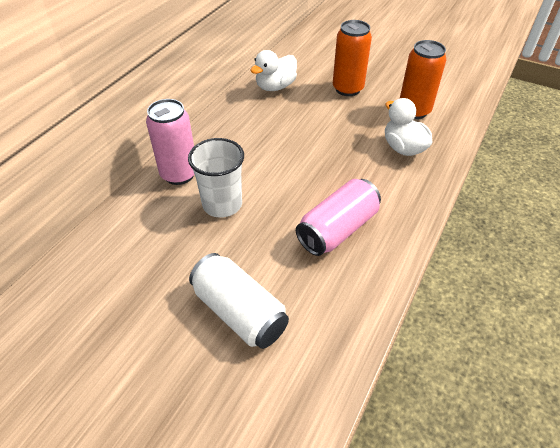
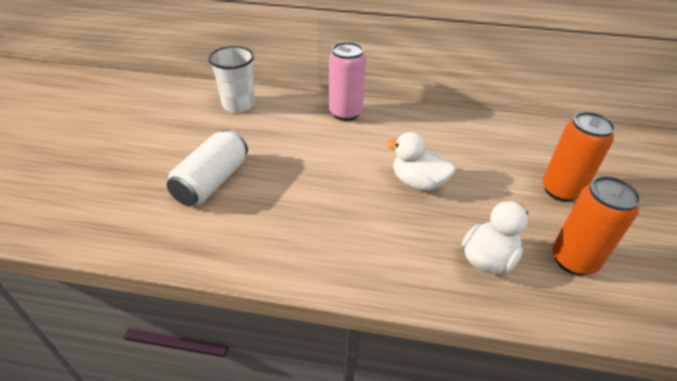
camera: 70 degrees right, 5 degrees down
(222, 204) = (323, 144): white cup -> white cup (238, 104)
(275, 87) = (511, 136): white duck -> white duck (418, 182)
(337, 229) = (326, 223): pink can -> none

